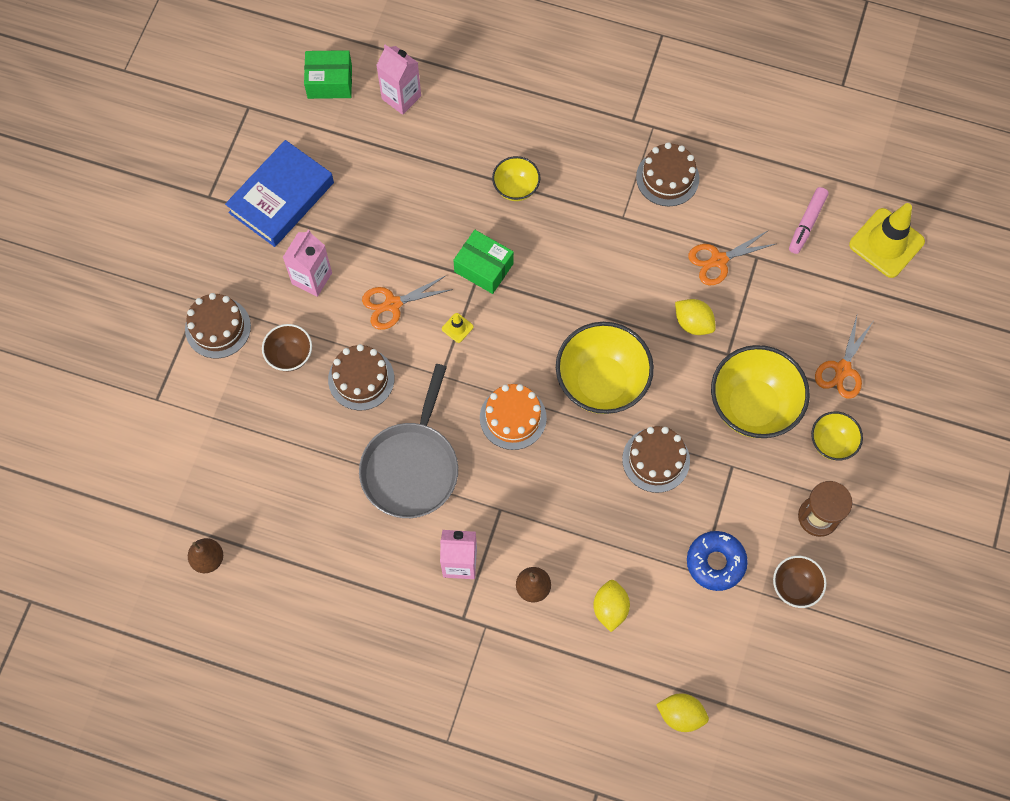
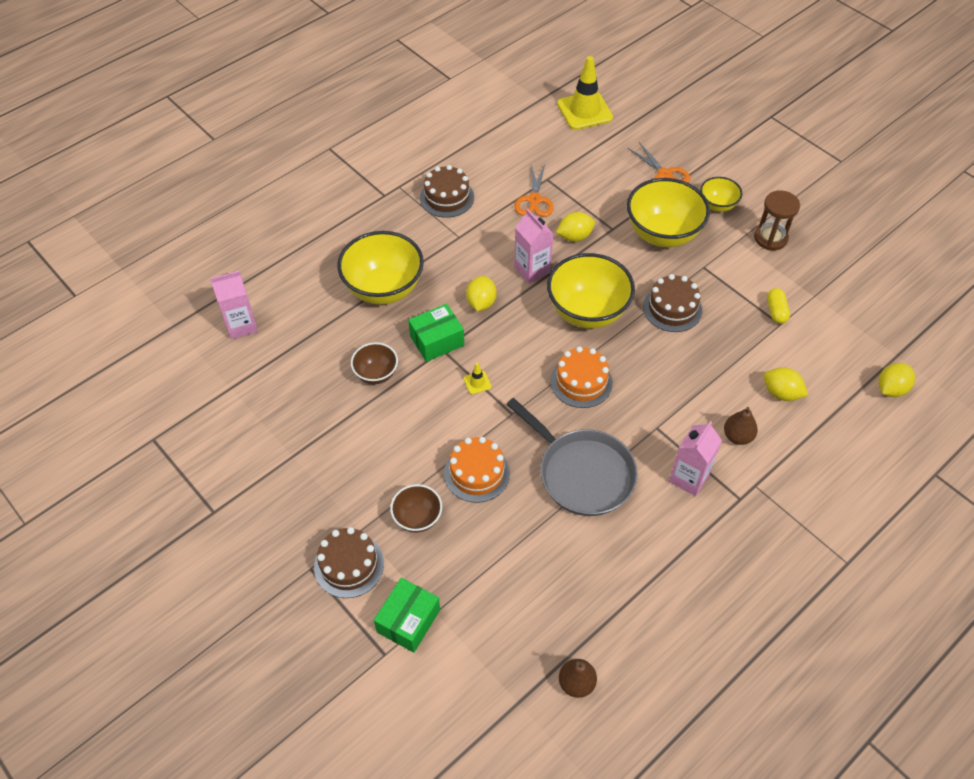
camera: 60 degrees left, 15 degrees down
(281, 197) = (261, 454): blue book -> none
(312, 278) = (356, 466): pink carton -> pink carton (532, 270)
(329, 82) = (183, 368): green box -> green box (408, 621)
(361, 379) = (477, 473): brown cake -> orange cake
(392, 304) = (424, 418): orange scissors -> none
(516, 188) = (384, 289): yellow bowl -> yellow bowl, size x1.91
(552, 281) = (481, 303): none -> yellow lemon
(715, 562) = (776, 311): blue donut -> yellow capsule
(795, 586) = (818, 275): brown bowl -> brown bowl (376, 374)
(807, 223) = (540, 142): pink marker -> none

